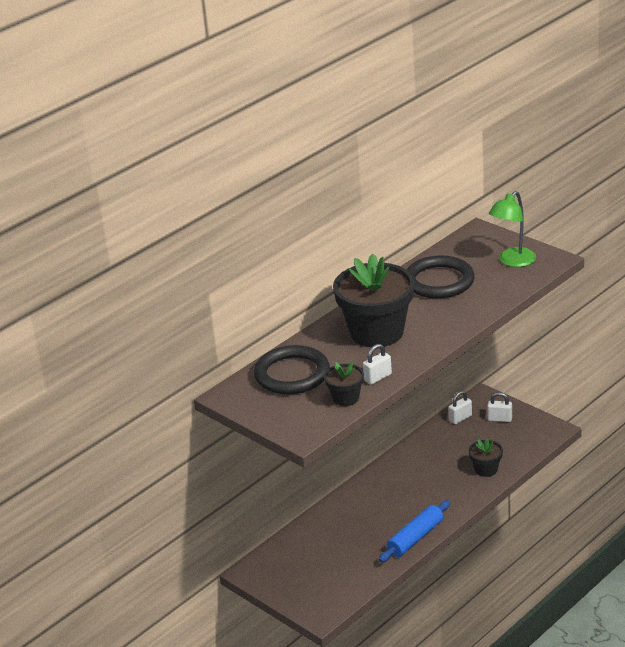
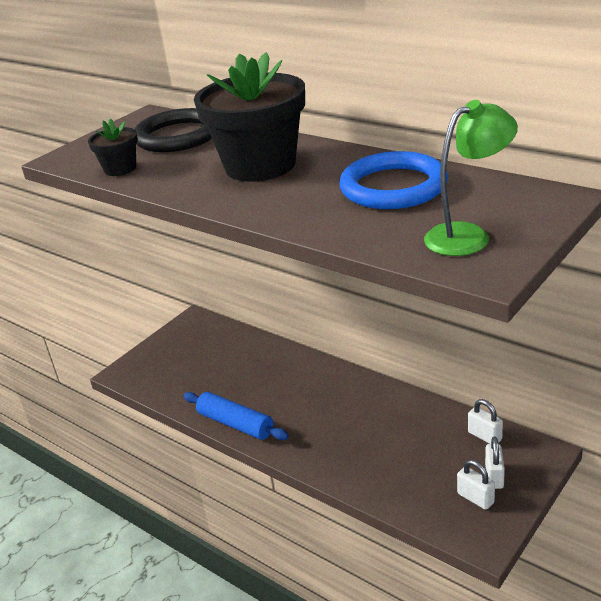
camera: 85 degrees right, 0 degrees up
(377, 377) = (157, 180): white padlock -> white padlock (475, 498)
(439, 281) = (393, 187): black ring -> blue ring
(486, 469) = (373, 473): black flower pot -> none
(513, 261) = (468, 235): green lamp -> green lamp turned 120 degrees clockwise

